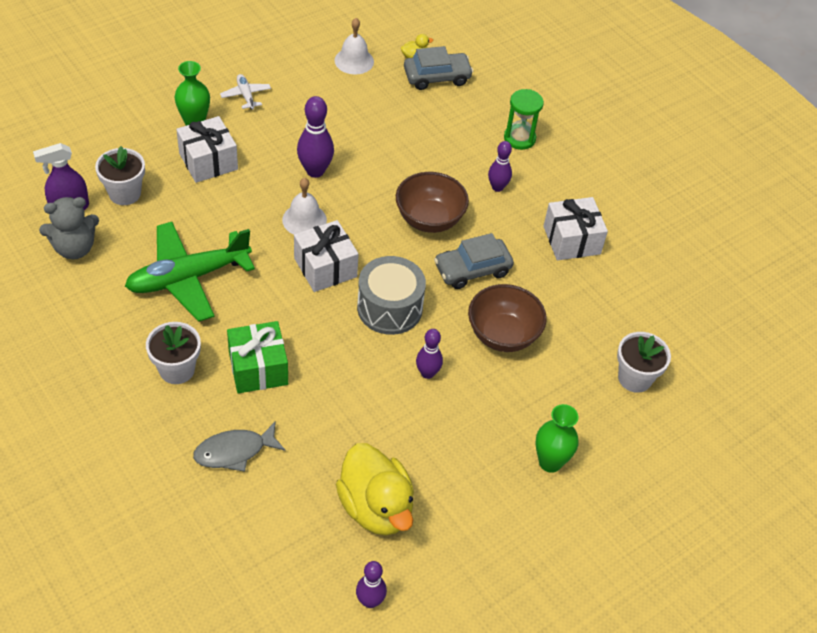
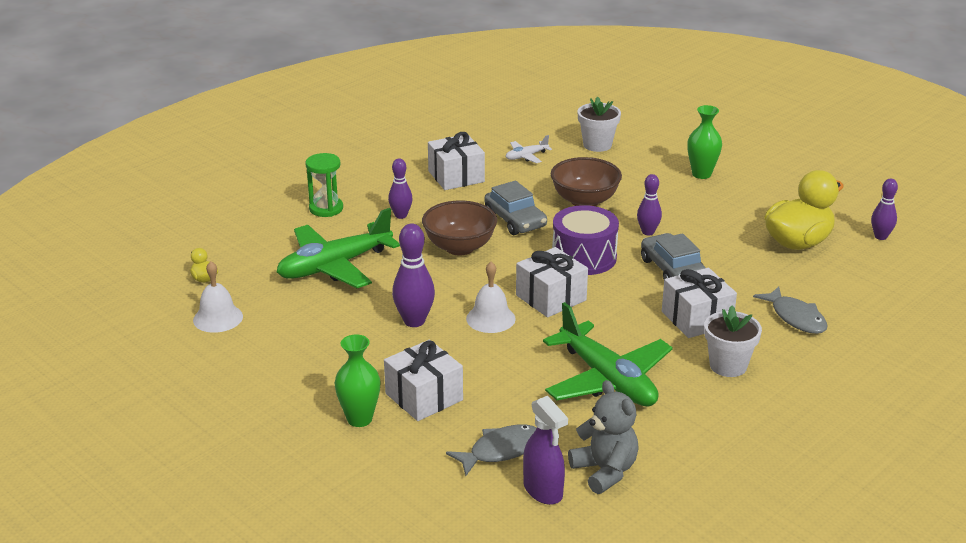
camera: 95 degrees left, 20 degrees down
(125, 193) = (501, 451): white flower pot -> grey fish
(246, 95) = (298, 387): white plane -> white plane (526, 156)
(258, 368) = (696, 319): green gift -> white gift
(389, 308) = (584, 257): grey drum -> purple drum
(415, 133) = (334, 266): none -> green plane
(437, 77) = (238, 262): grey car -> grey car (672, 269)

